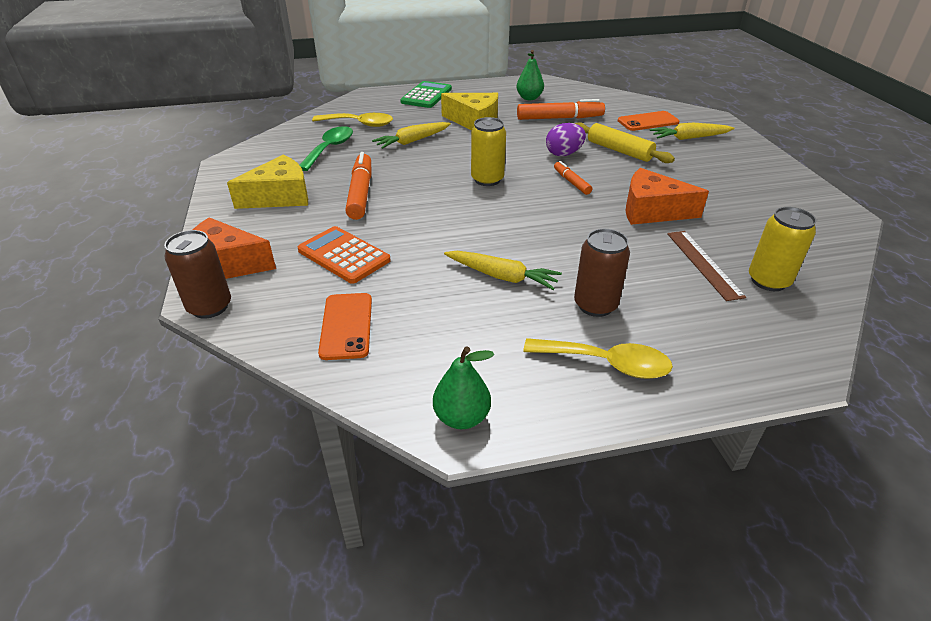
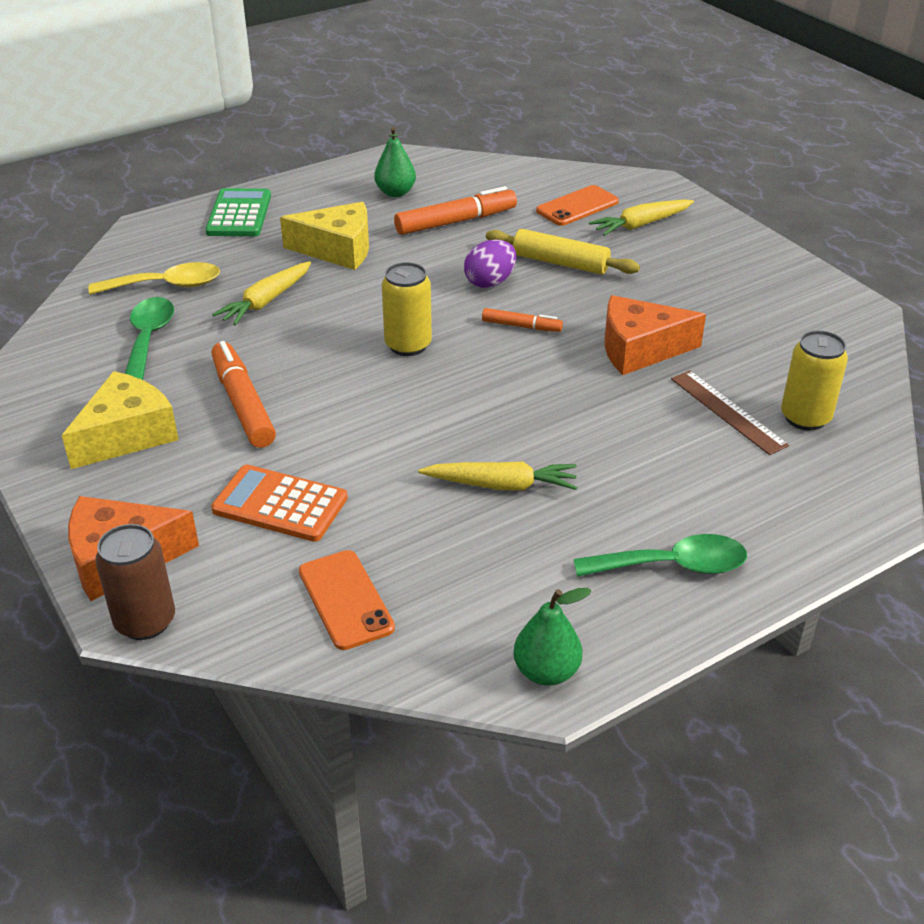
camera: 20 degrees left, 0 degrees up
(571, 182) = (521, 326): orange marker -> orange marker turned 150 degrees clockwise
(595, 305) = (629, 496): brown can -> none
(606, 364) = (673, 566): yellow spoon -> green spoon

